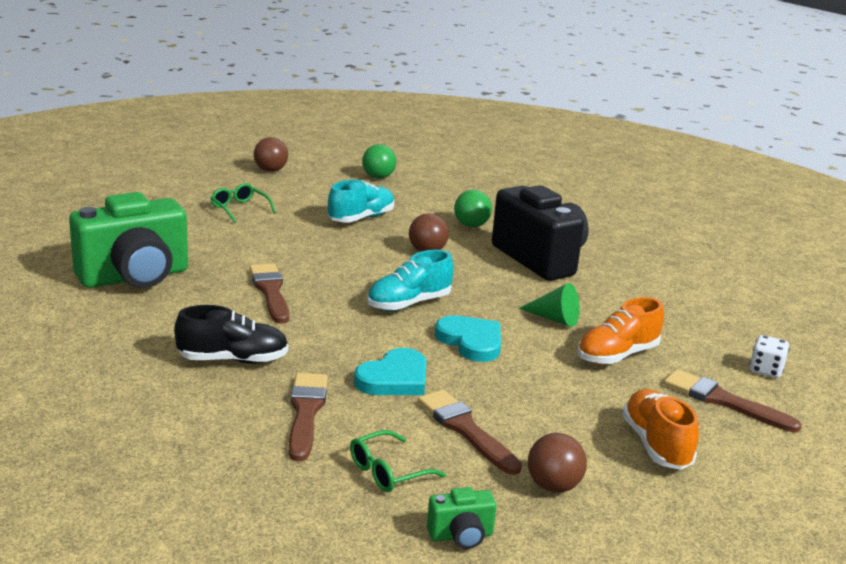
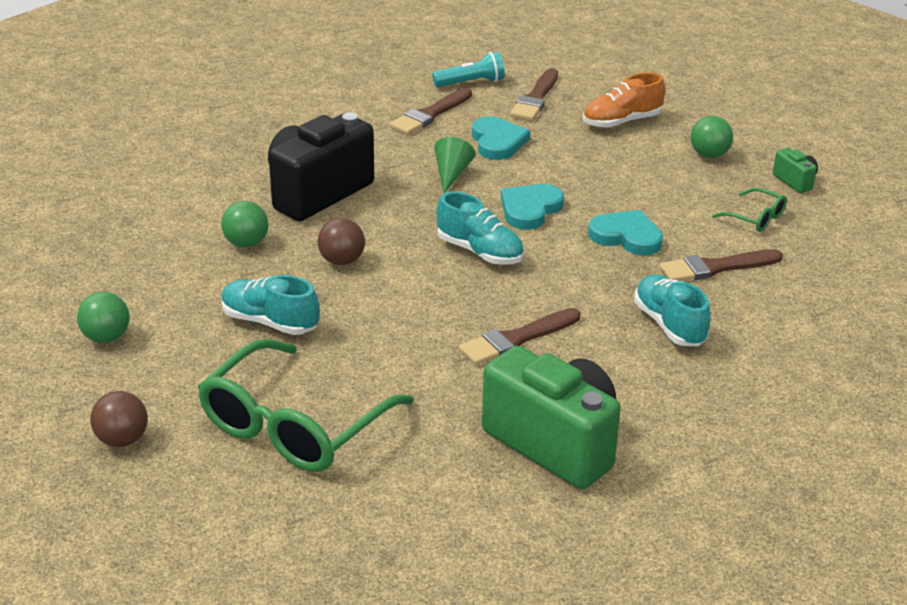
camera: 105 degrees left, 10 degrees up
(233, 360) = (669, 325): black shoe -> turquoise shoe
(239, 209) = (294, 426): green glasses -> green glasses, size x2.27
(466, 430) = (672, 194): brown brush -> brown brush (430, 114)
(553, 486) = (709, 155): brown ball -> green ball
(617, 355) = (497, 142): orange shoe -> turquoise heart
(765, 370) = (471, 83): white dice -> turquoise flashlight

